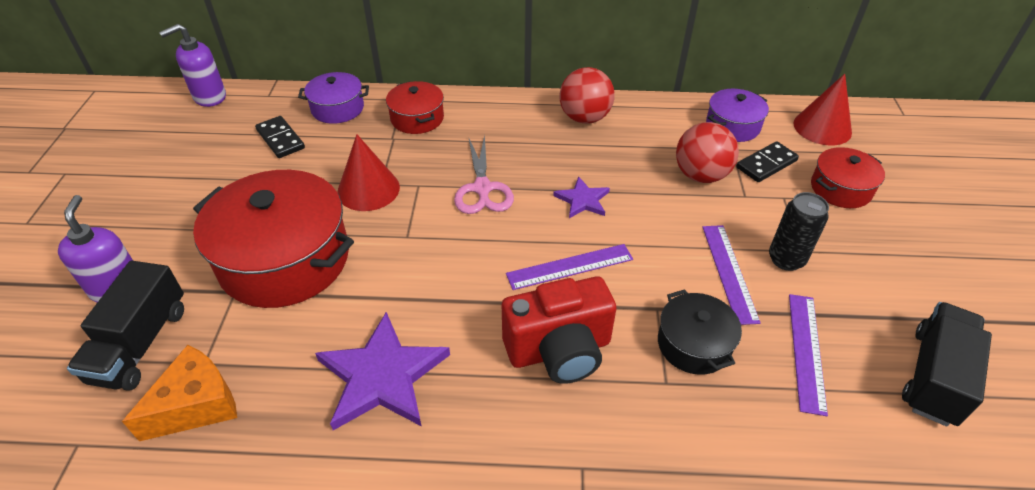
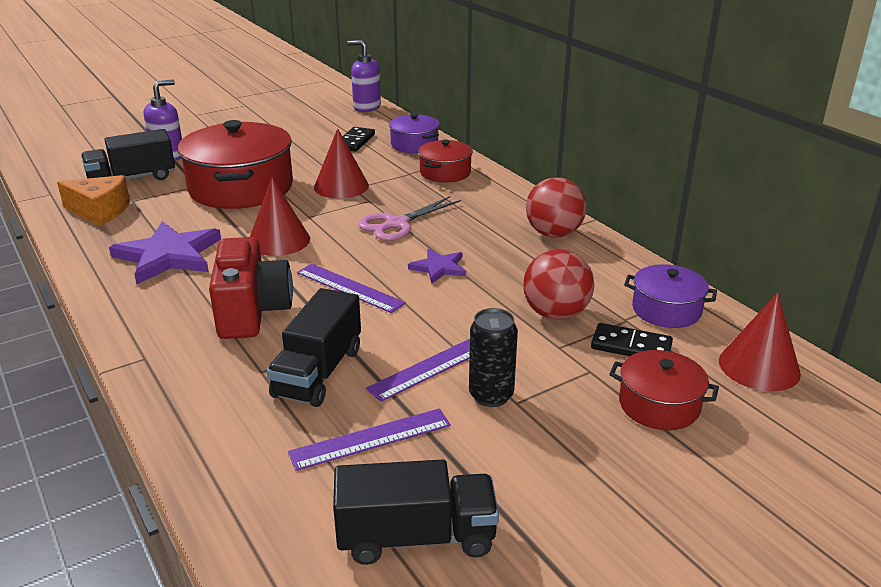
camera: 55 degrees right, 15 degrees down
(435, 277) = (279, 240): none -> red cone
(559, 350) = (252, 312): red camera -> red camera turned 135 degrees counterclockwise
(694, 344) = (318, 372): black pot -> black truck

